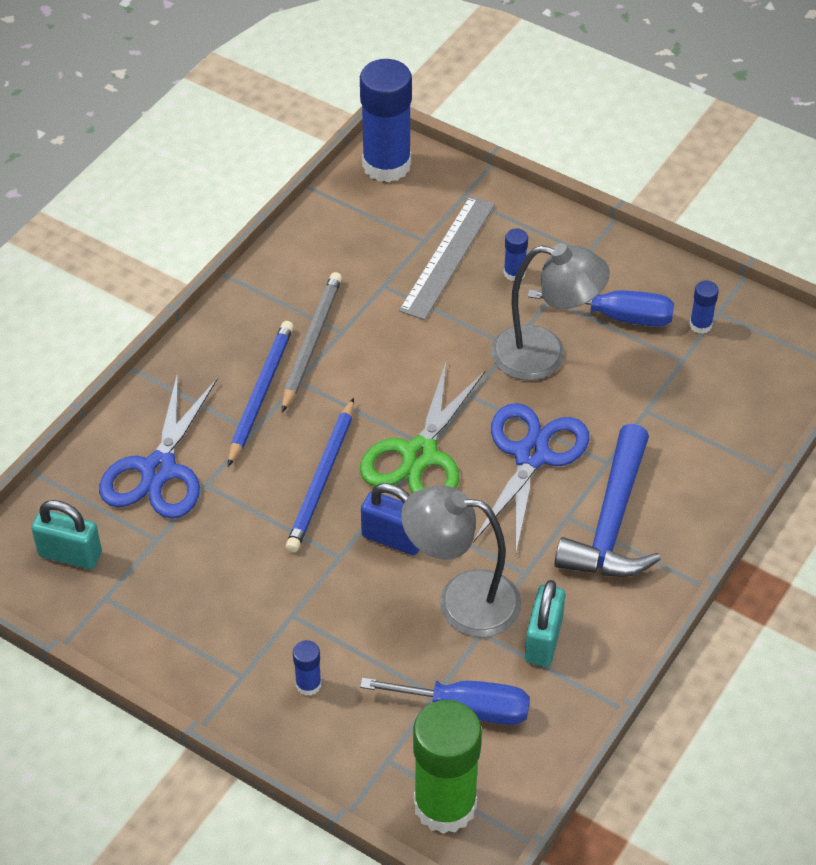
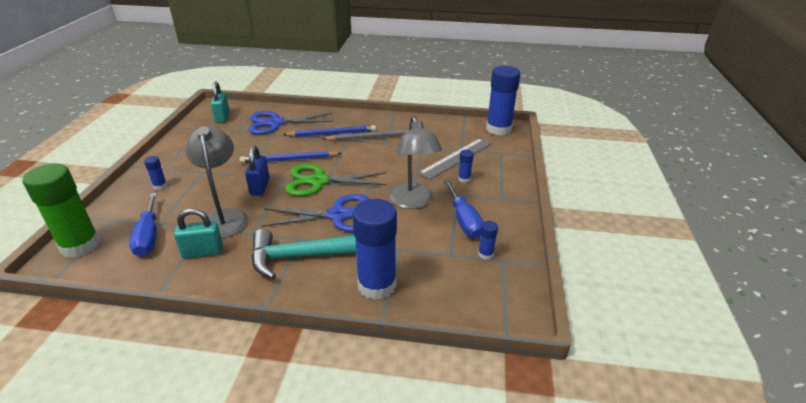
camera: 65 degrees right, 15 degrees down
(448, 257) = (456, 158): grey ruler -> grey ruler turned 45 degrees counterclockwise
(612, 522) = (302, 256): blue hammer -> turquoise hammer
(708, 457) = (377, 285): none -> blue glue stick

